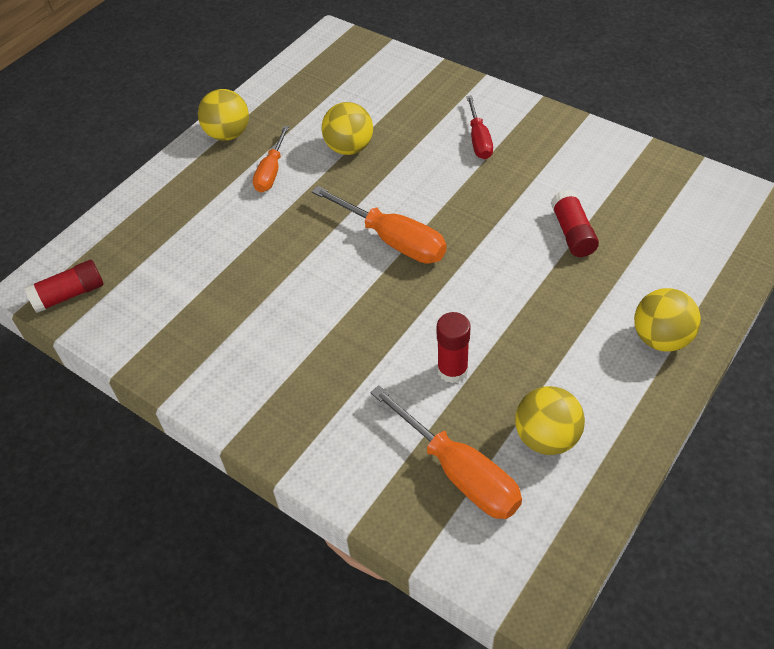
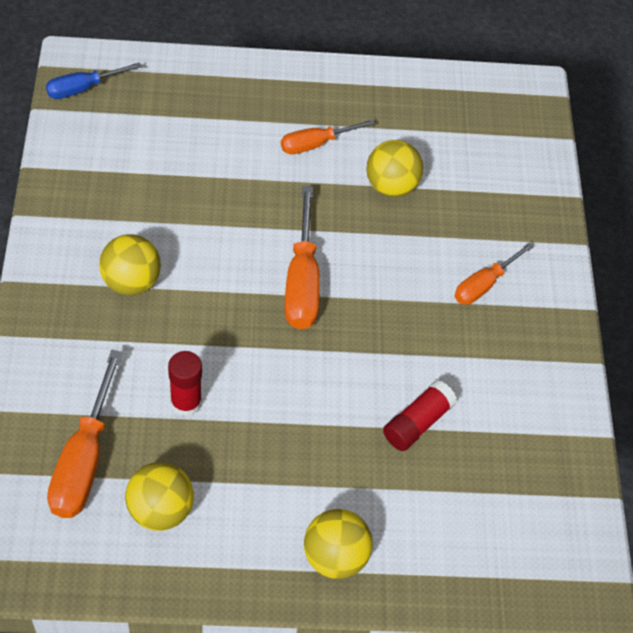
camera: 45 degrees right, 5 degrees up
(69, 295) = (82, 89): red glue stick -> blue screwdriver
(228, 134) = (337, 85): yellow ball -> yellow ball (131, 281)
(479, 140) = (483, 285): red screwdriver -> orange screwdriver

